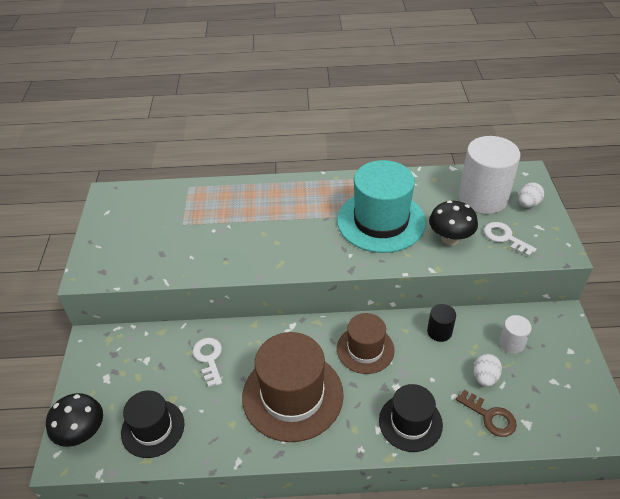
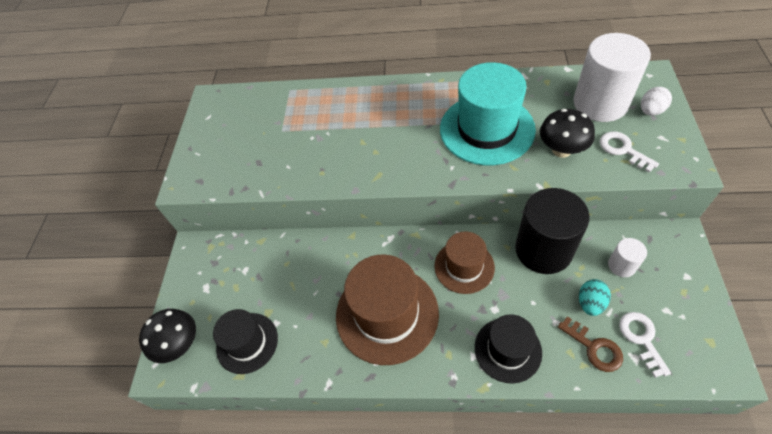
camera: 10 degrees right, 10 degrees up
(209, 358) = (305, 271): white key -> white key (641, 338)
(439, 332) = (543, 250): black cylinder -> black cylinder, size x2.16
(485, 377) = (590, 303): white egg -> turquoise egg

